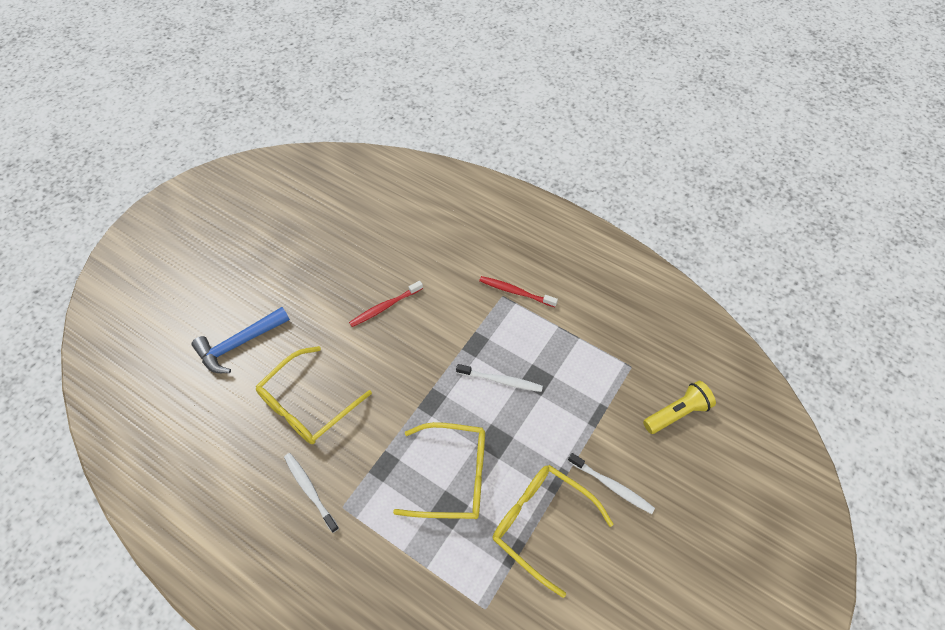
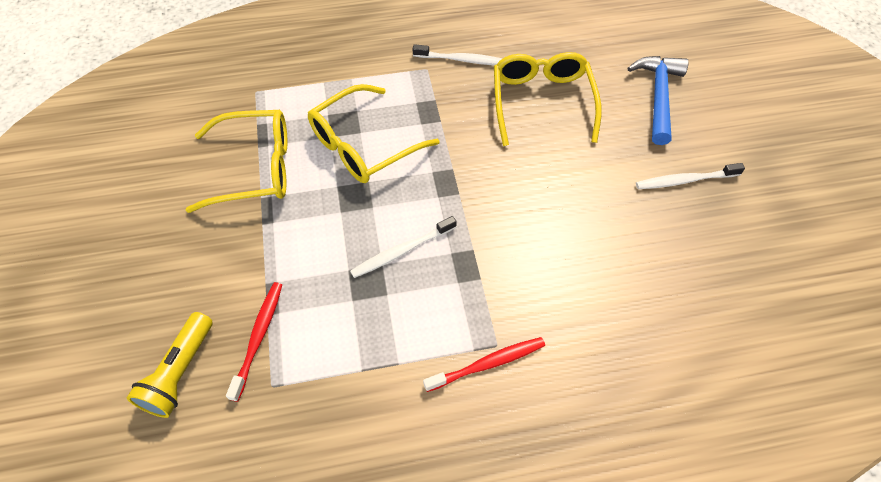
camera: 135 degrees right, 0 degrees up
(384, 307) = (594, 225): red toothbrush -> red toothbrush (258, 337)
(612, 486) = (209, 243): white toothbrush -> white toothbrush (684, 180)

